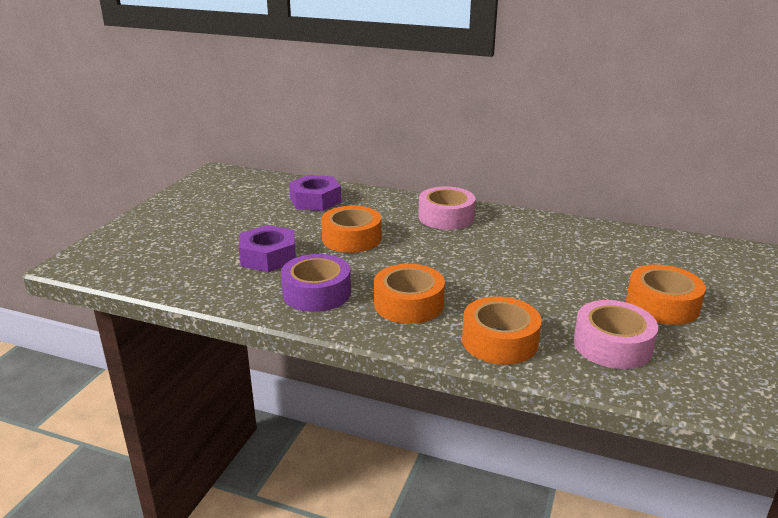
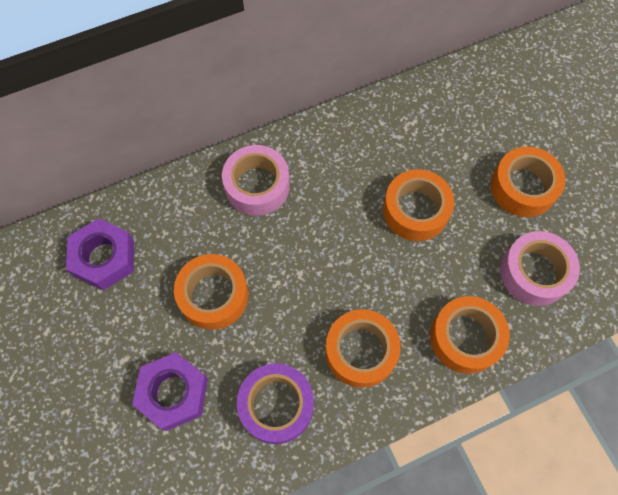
camera: 45 degrees left, 40 degrees up
(547, 273) = (415, 210): none -> orange tape

